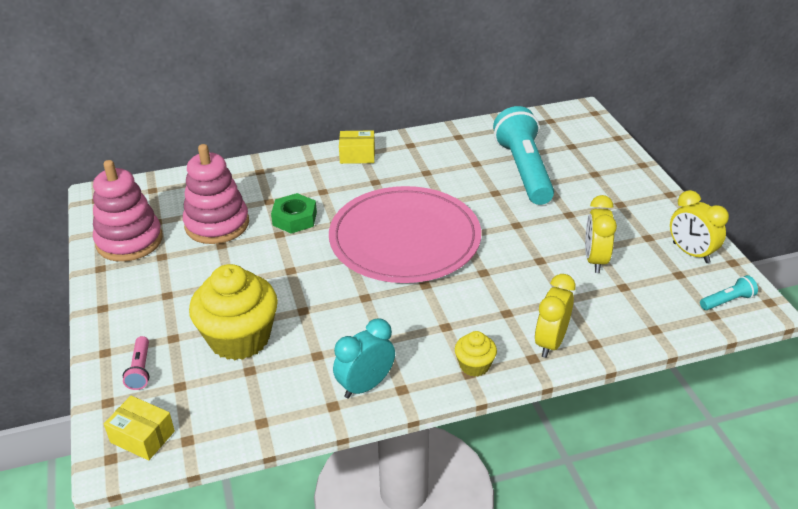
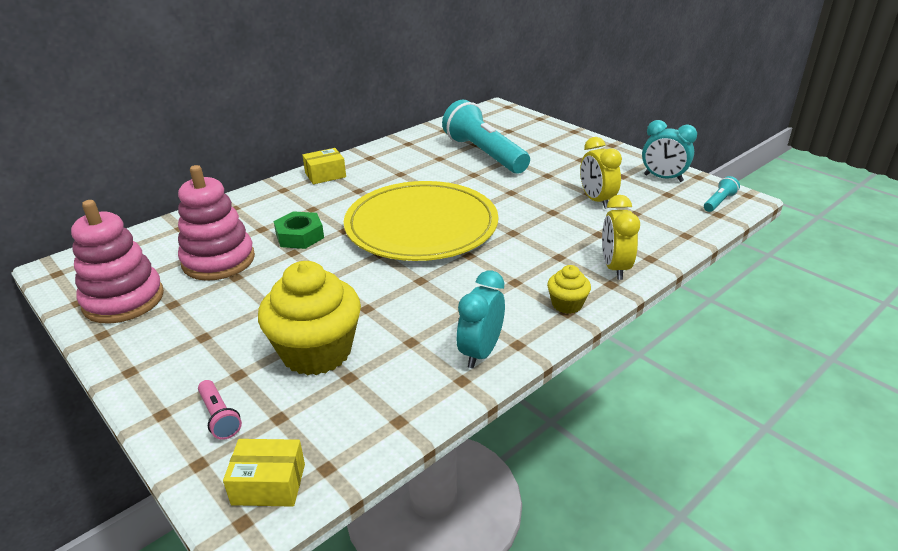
camera: 25 degrees left, 5 degrees down
(405, 239) = (421, 226): pink plate -> yellow plate
(690, 253) = (663, 178): yellow clock -> turquoise clock

